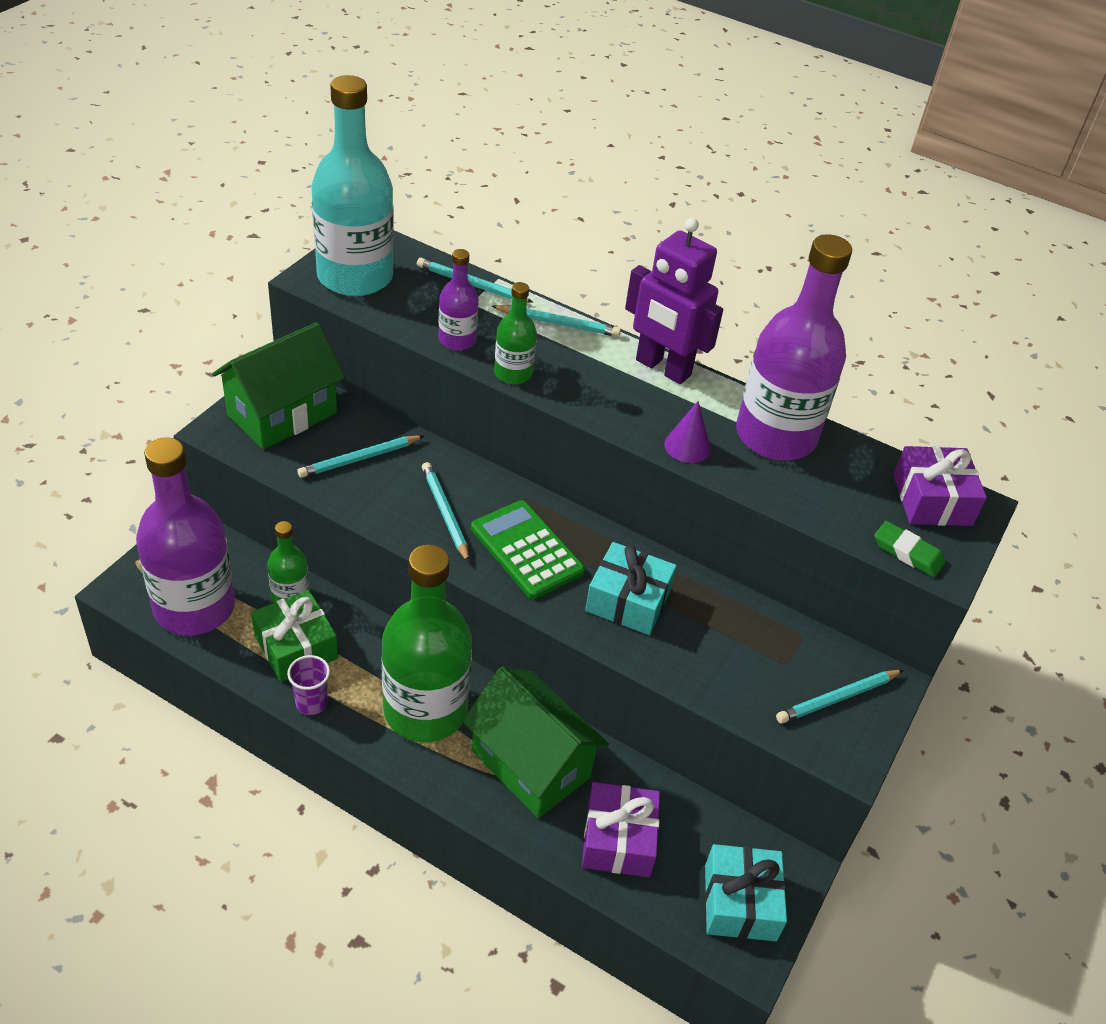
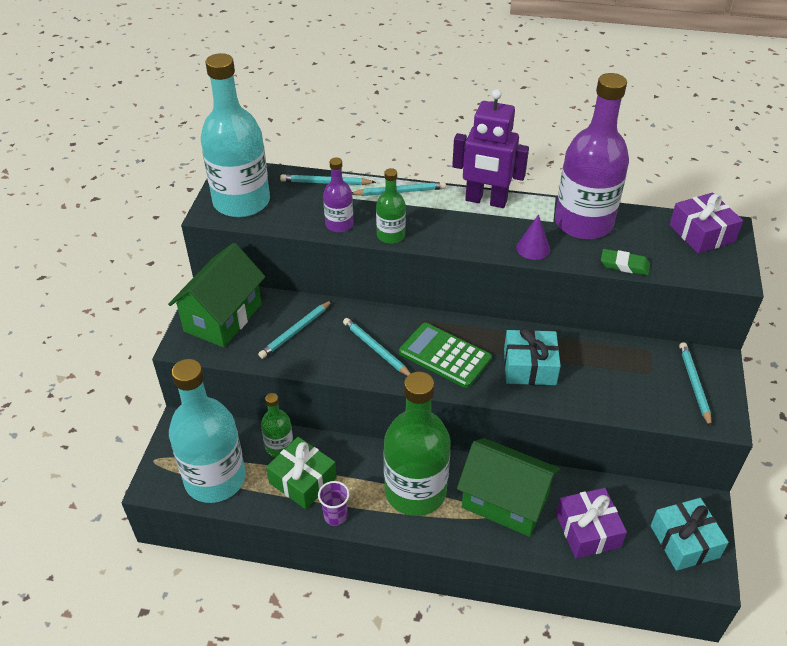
camera: 15 degrees left, 0 degrees up
(194, 607) = (215, 479): purple bottle -> turquoise bottle
(837, 699) = (694, 384): turquoise pencil -> turquoise pencil turned 135 degrees clockwise
(907, 553) = (708, 272): green eraser -> green eraser (624, 265)

